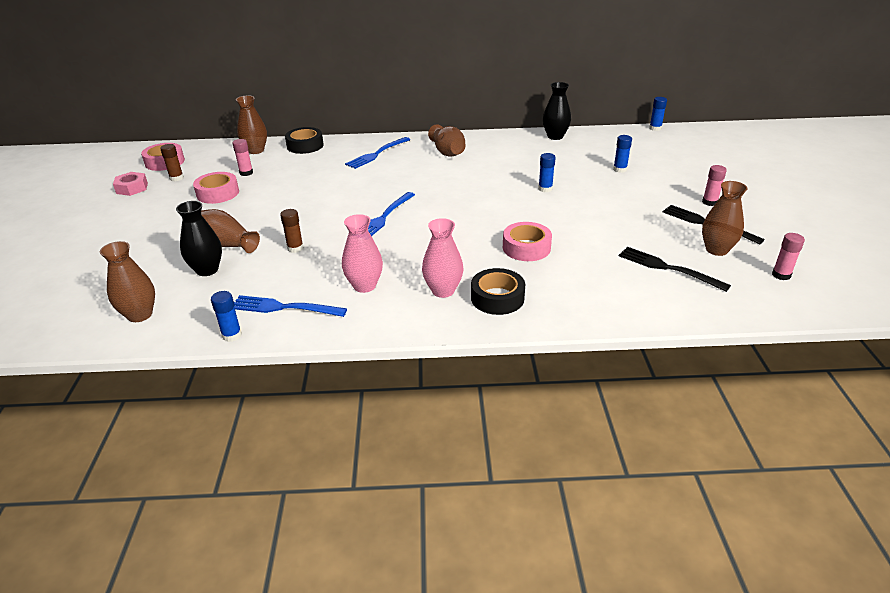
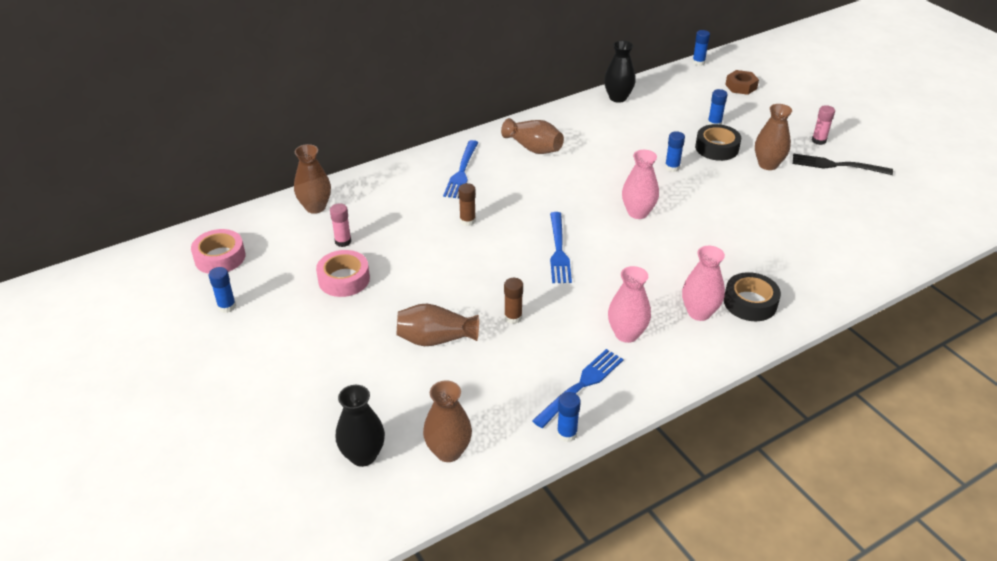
camera: 30 degrees left, 5 degrees up
(132, 188) = (227, 306): pink nut -> blue glue stick
(176, 178) = (266, 275): brown glue stick -> brown glue stick (467, 221)
(207, 270) = (453, 375): black vase -> black vase (363, 455)
(284, 308) = (580, 386): blue fork -> blue fork turned 150 degrees clockwise
(305, 146) = (367, 183): black tape -> black tape (717, 148)
(478, 210) = (638, 213): none -> pink vase
(526, 248) = (721, 241): pink tape -> none
(668, 268) = (849, 223): black fork -> none
(676, 150) = (741, 86): none -> brown nut
(716, 250) = (866, 191): brown vase -> brown vase (768, 164)
(781, 275) = (930, 201): pink glue stick -> none

